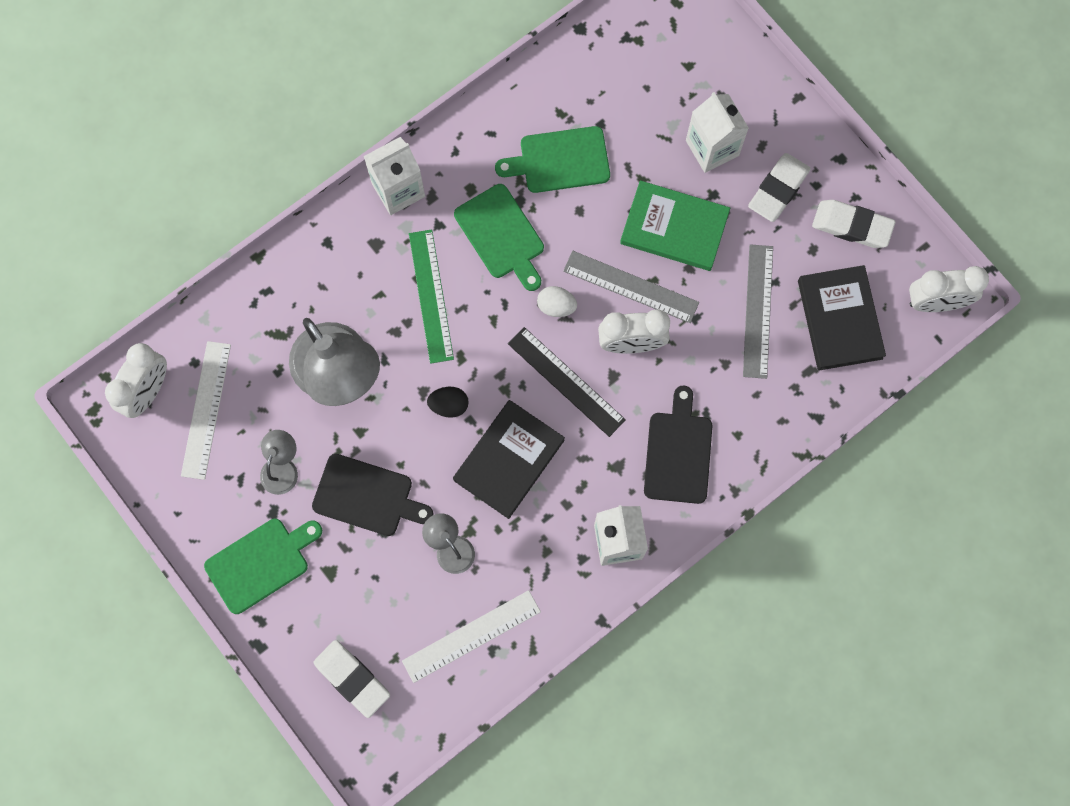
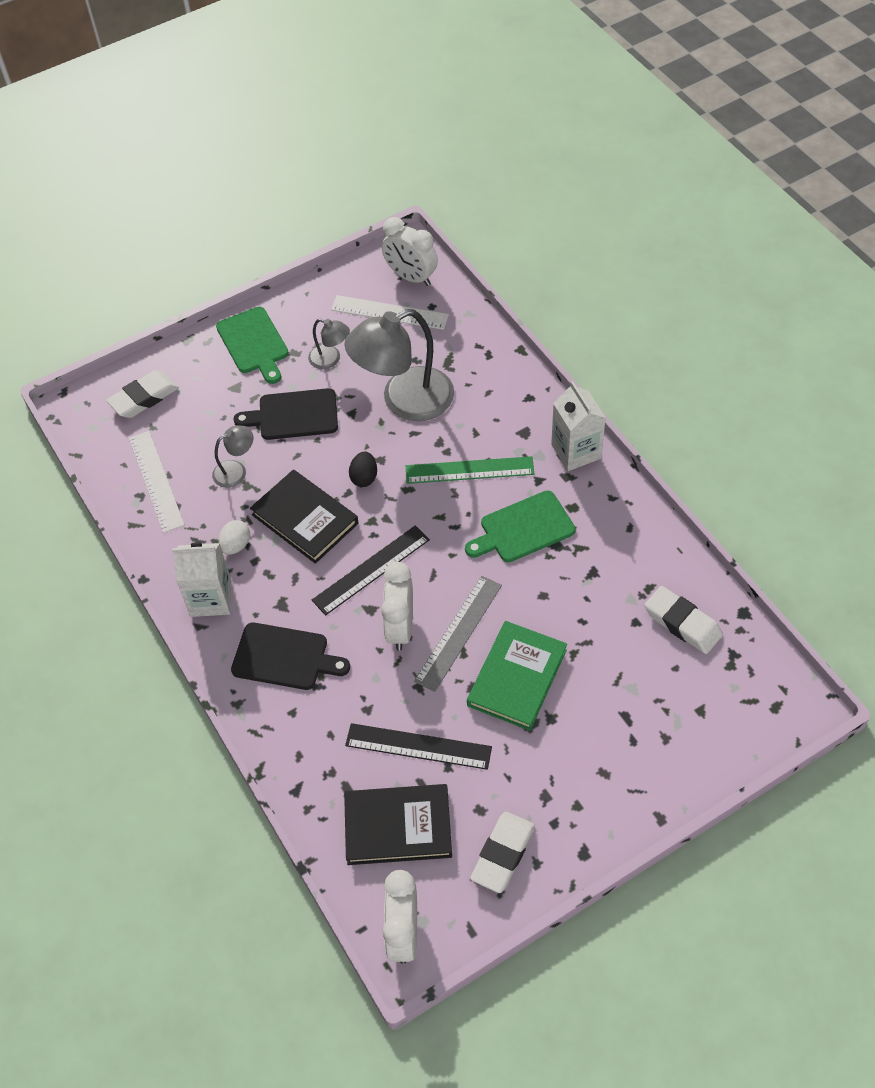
camera: 100 degrees right, 20 degrees down
(367, 496) = (294, 415): black cutting board -> black cutting board turned 60 degrees clockwise
(556, 306) = (446, 568): white egg -> white egg (236, 545)
(560, 160) = (597, 583): green cutting board -> none
(712, 148) = (603, 723): white carton -> none
(758, 311) = (418, 746): grey ruler -> black ruler
(778, 189) = (551, 783): white eraser -> white eraser (682, 623)

